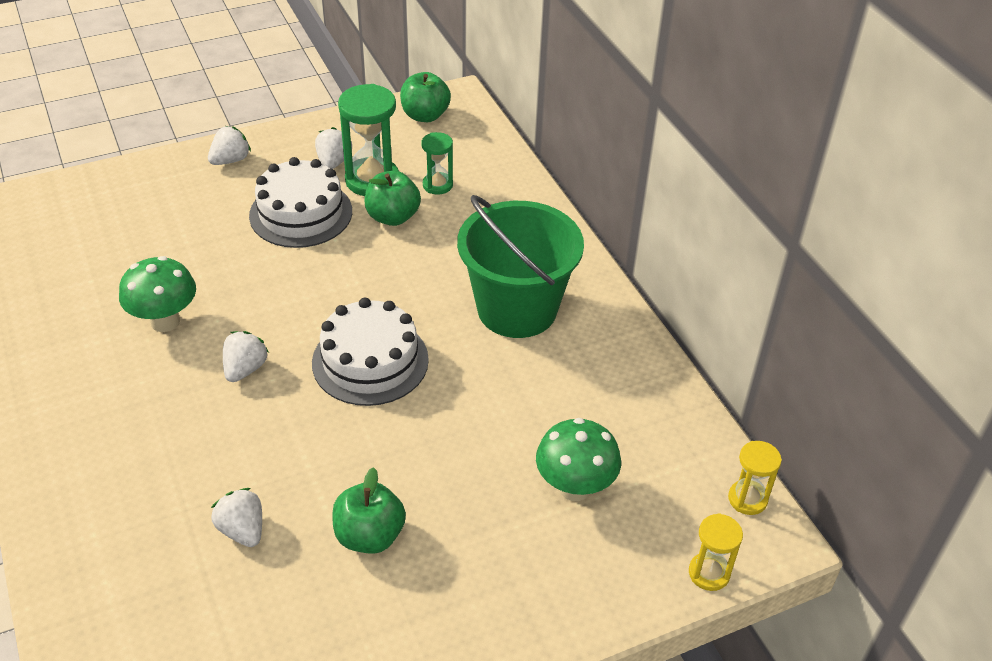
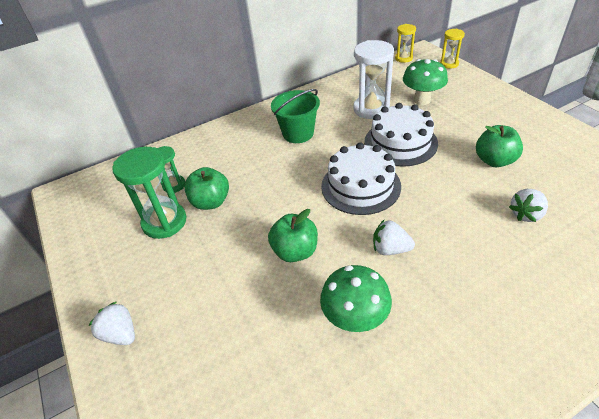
camera: 90 degrees left, 0 degrees up
(301, 213) = (205, 258): white cake -> white cake (400, 142)
(334, 162) = (137, 251): white strawberry -> none
(425, 115) = (82, 206): green apple -> green apple (295, 251)
(517, 309) = (298, 133): green bucket -> green bucket, size x0.63
(563, 409) = (371, 109): none -> white hourglass

